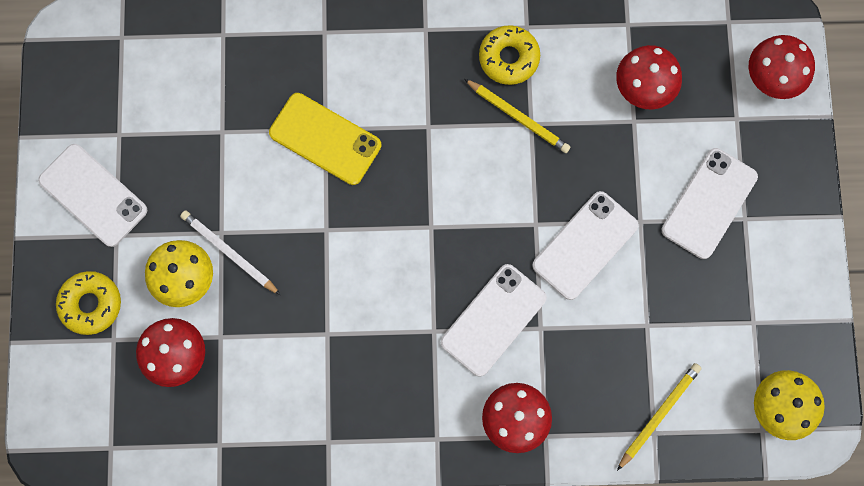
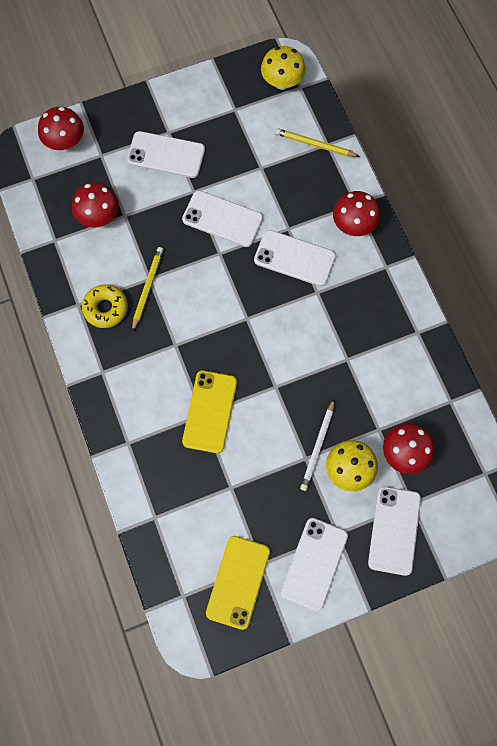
camera: 110 degrees left, 5 degrees down
(91, 304) = (394, 530): yellow donut -> white phone
(110, 102) = (238, 582): none -> yellow phone

